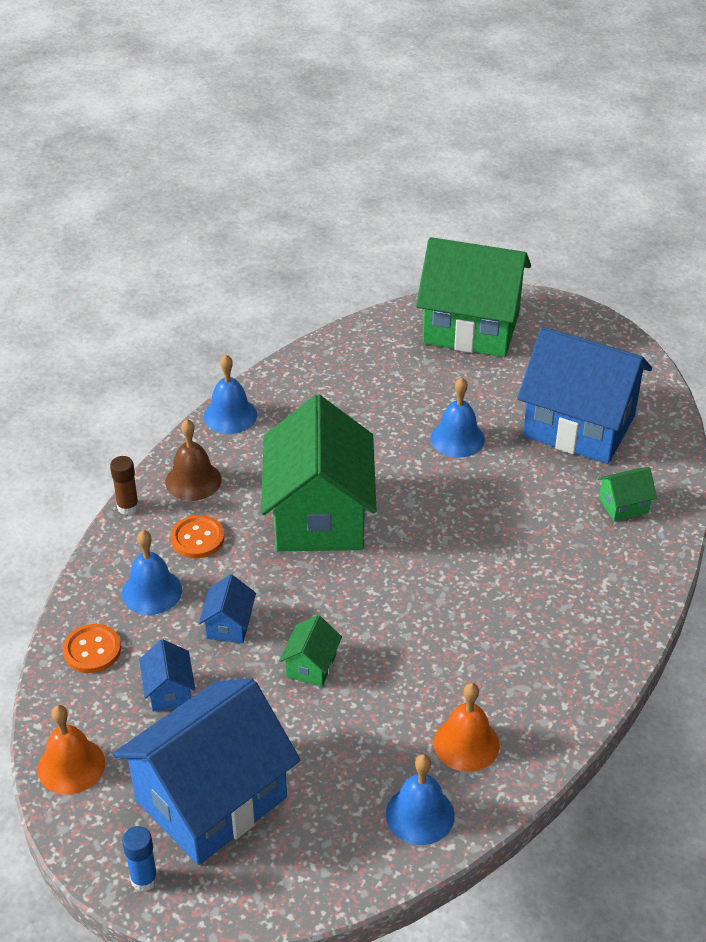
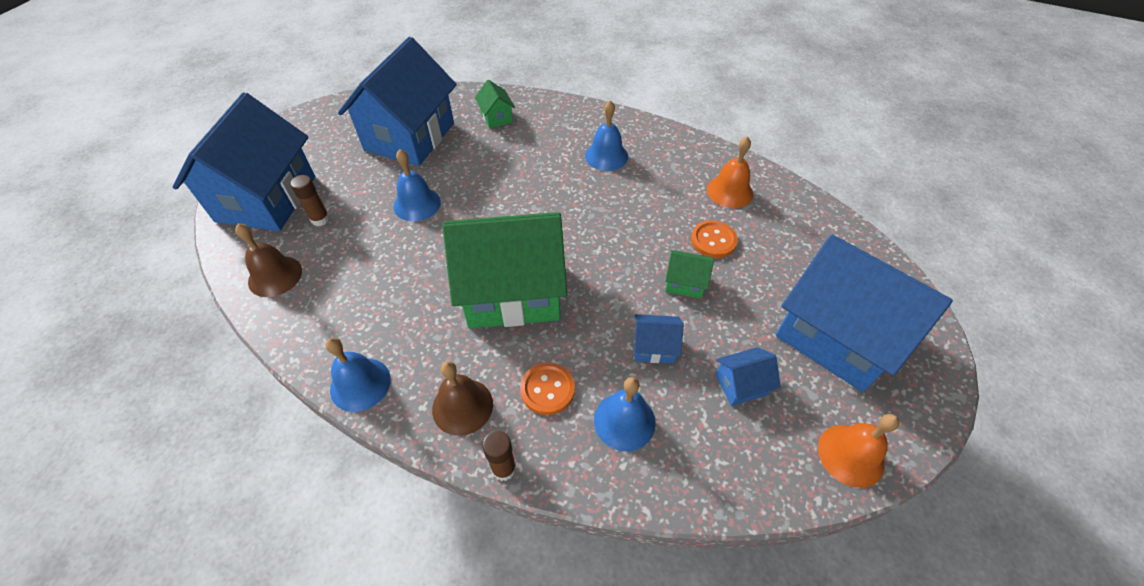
camera: 95 degrees left, 10 degrees up
(92, 650) = (711, 465): orange button -> orange button (713, 240)
(144, 879) = (929, 372): blue glue stick -> none
(363, 348) = (275, 276): none -> brown bell
(420, 814) = (796, 212): blue bell -> blue bell (606, 156)
(438, 368) = (320, 219): none -> brown glue stick
(471, 328) = (266, 199): green house -> blue house

